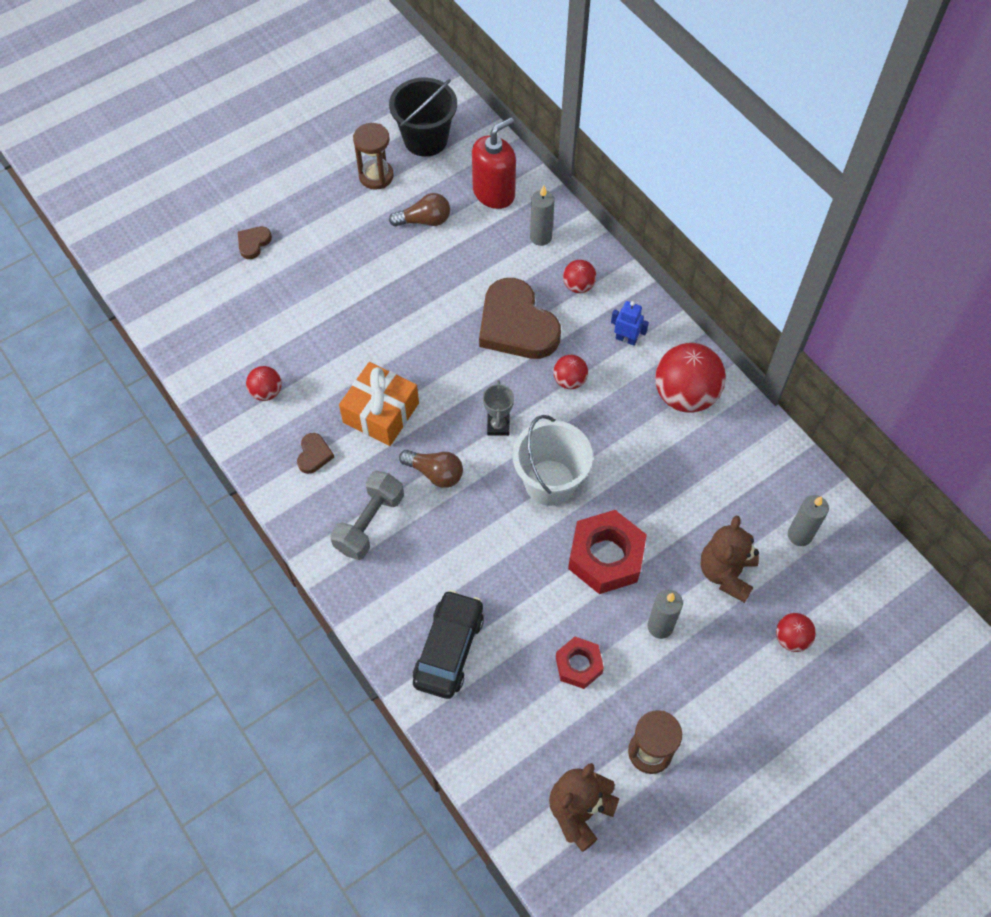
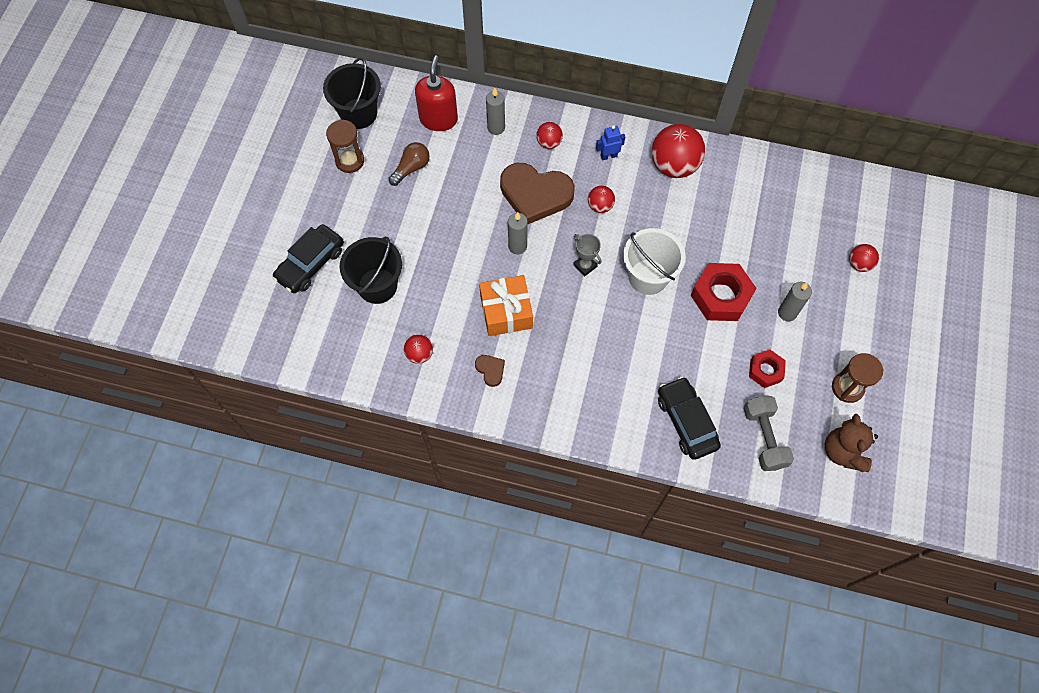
camera: 40 degrees left, 5 degrees up
(253, 243) = (310, 264): brown heart -> black car
(290, 304) = (377, 286): none -> black bucket
(369, 523) = (566, 385): grey dumbbell -> grey dumbbell (764, 438)
(435, 473) = (576, 323): brown light bulb -> none
(726, 573) = (792, 254): brown teddy bear -> none
(799, 535) = (810, 201): grey candle -> grey candle (517, 246)

